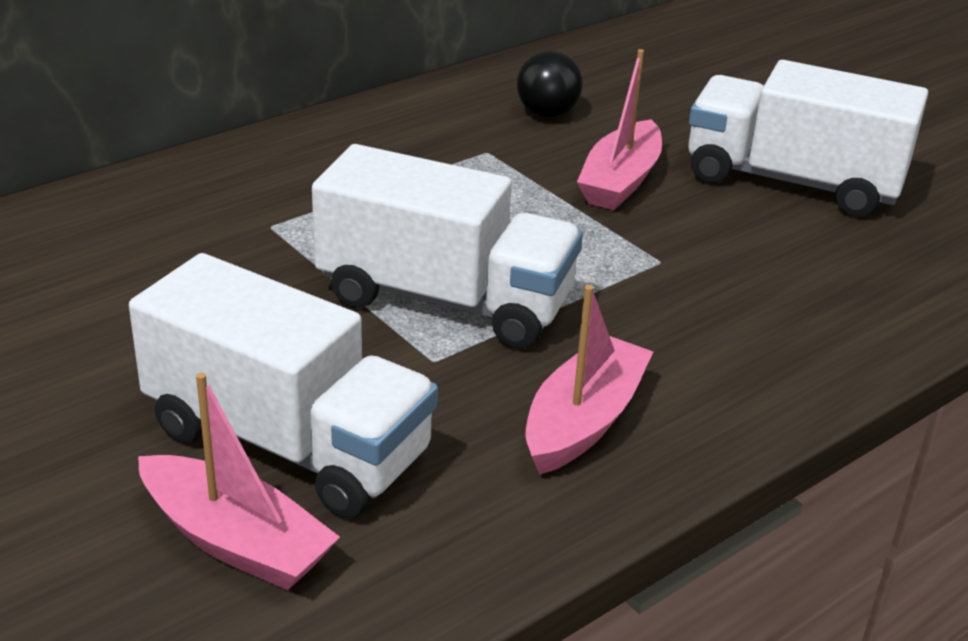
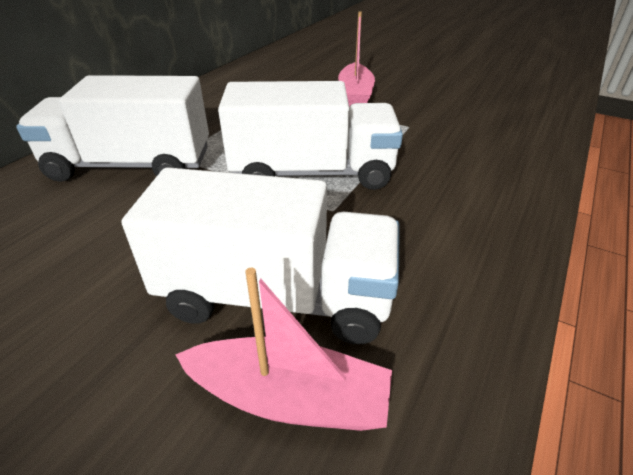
camera: 20 degrees left, 5 degrees up
(547, 114) = (294, 73): black ball -> none
(583, 421) = (450, 221): pink boat -> none
(792, 181) = (433, 79): white truck -> white truck (131, 165)

